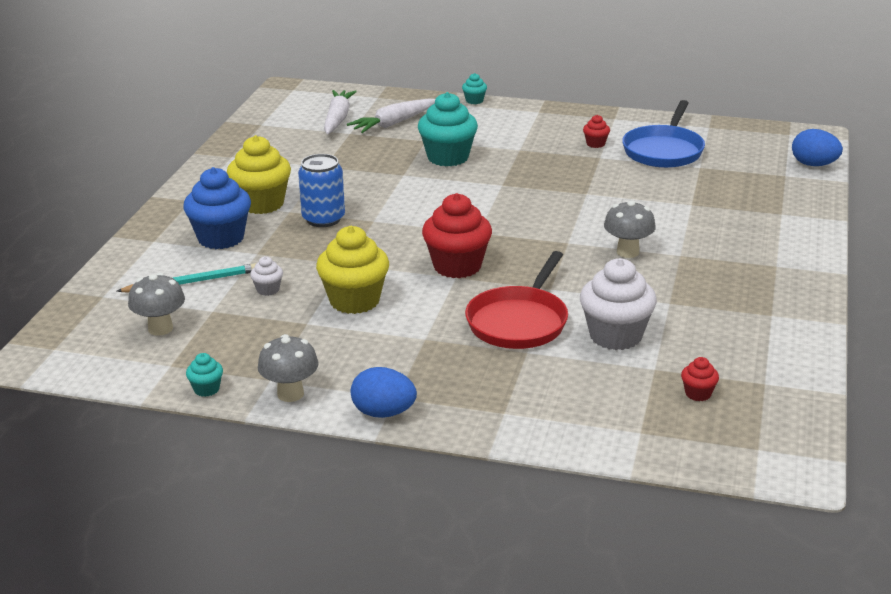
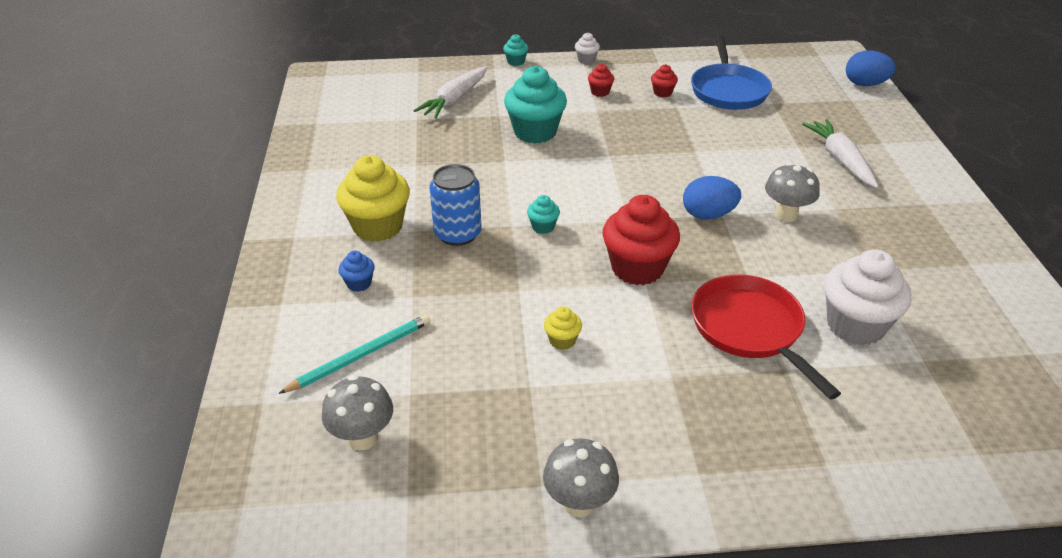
camera: 20 degrees left, 10 degrees up
(206, 389) = (475, 523): turquoise cupcake -> turquoise cupcake (543, 227)
(221, 238) = (359, 283): blue cupcake -> blue cupcake, size x0.46
(268, 290) = (456, 347): white cupcake -> white cupcake (586, 60)
(337, 119) = (393, 103): white carrot -> white carrot (840, 159)
(354, 301) = (562, 340): yellow cupcake -> yellow cupcake, size x0.46
(383, 413) = (702, 503): blue egg -> blue egg (708, 215)
(519, 321) = (750, 329): red pan -> red pan turned 150 degrees clockwise
(698, 394) = (989, 384): red cupcake -> red cupcake (600, 92)

